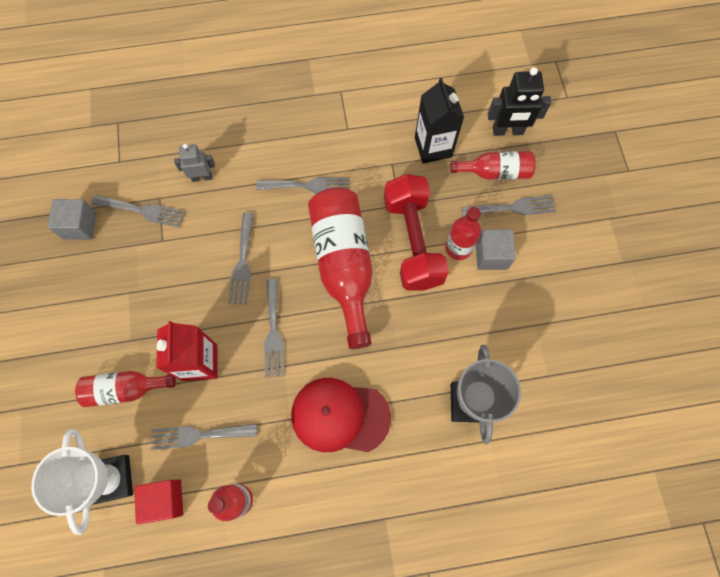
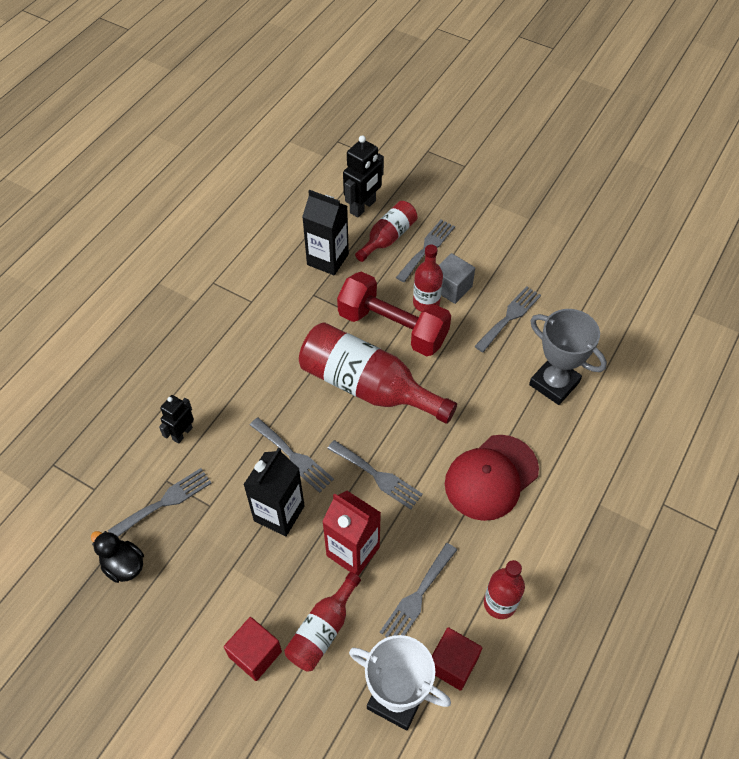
camera: 50 degrees left, 15 degrees down
(77, 359) = (255, 654): none -> red cube
(79, 225) = (123, 565): grey cube -> black duck
(191, 289) = (279, 513): none -> black carton
(202, 177) = (182, 433): grey robot -> black robot
(308, 186) = (273, 362): grey fork -> grey fork (509, 317)

